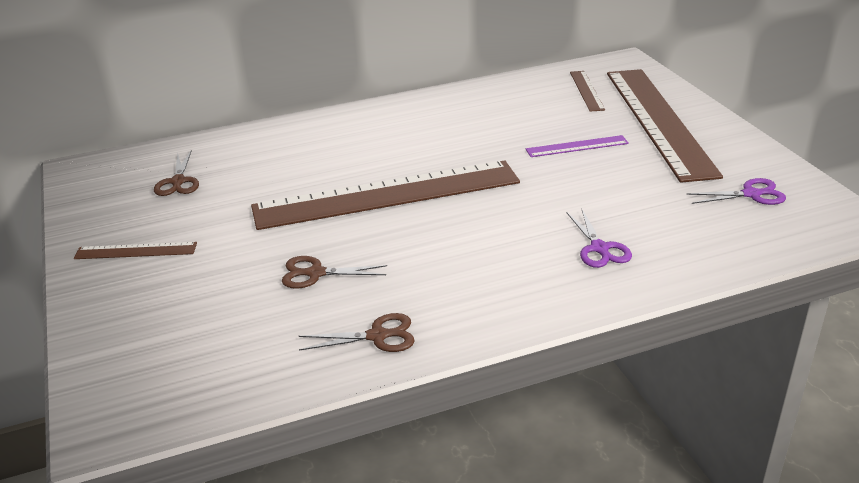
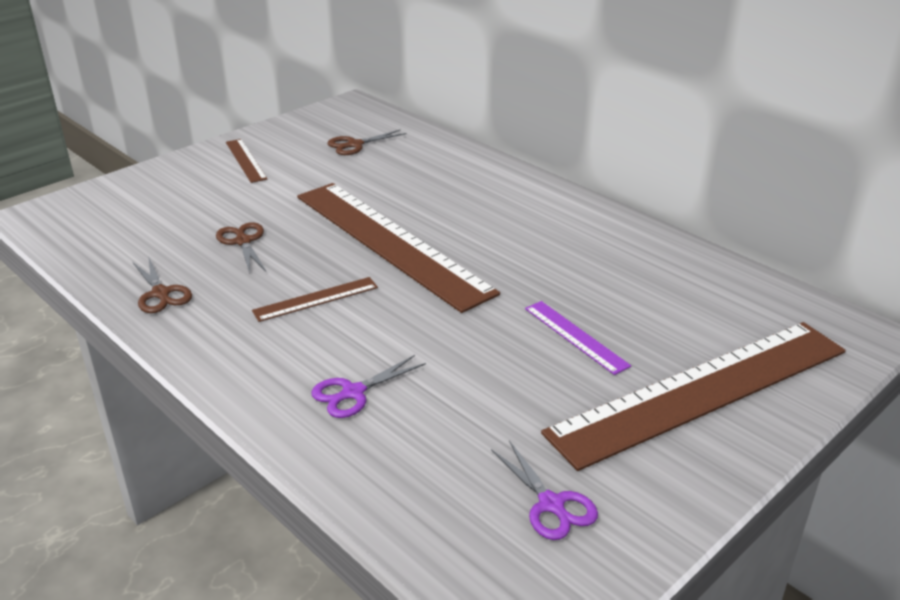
camera: 65 degrees right, 0 degrees up
(586, 90) = (735, 317): brown ruler -> brown ruler (316, 299)

